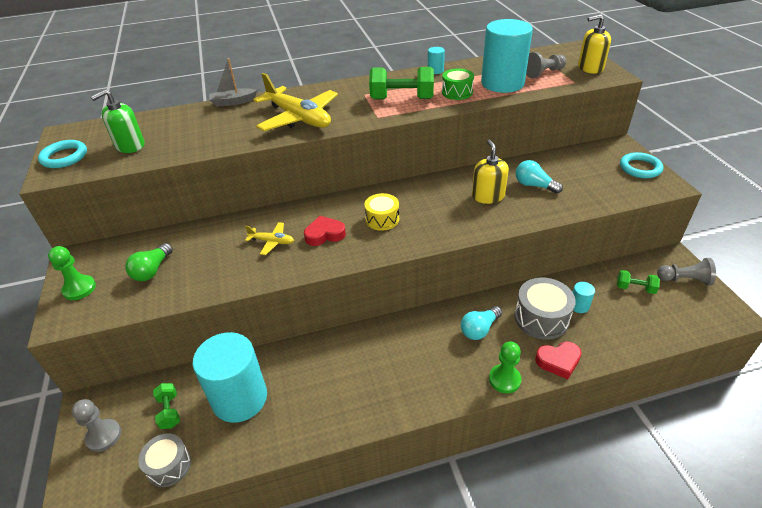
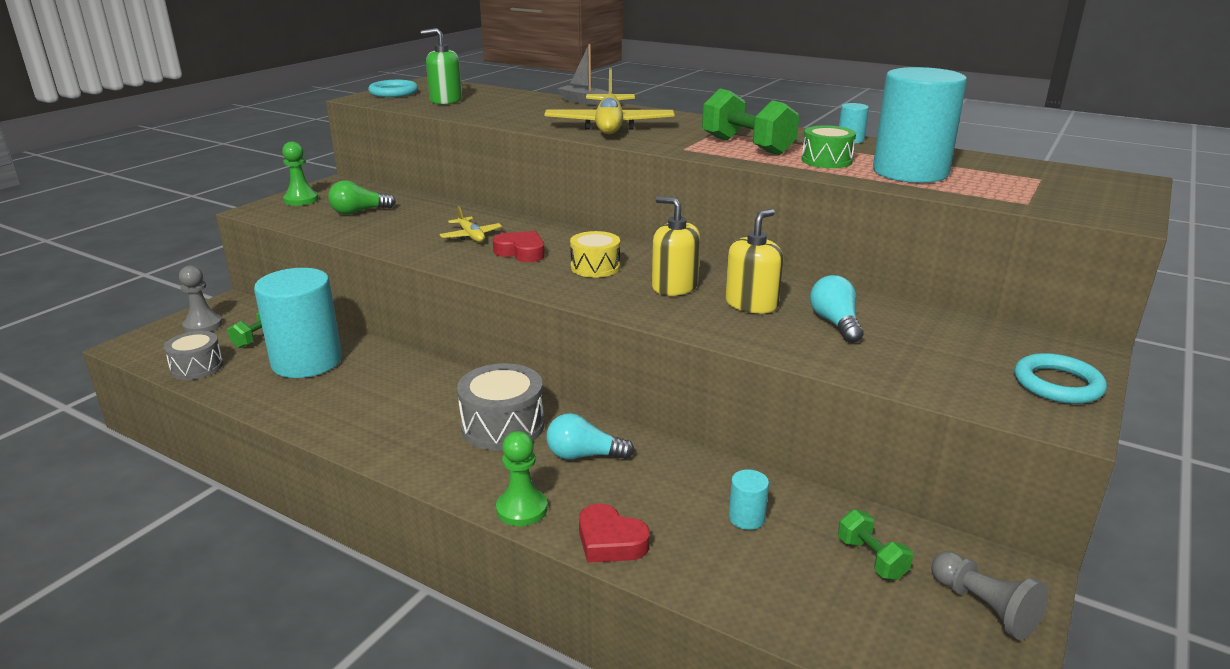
camera: 45 degrees right, 15 degrees down
(541, 318) = (673, 495): grey drum -> grey drum (503, 426)
(544, 73) = (1002, 183): grey pawn -> none
(590, 68) = (1099, 201): yellow soap dispenser -> yellow soap dispenser (674, 287)

